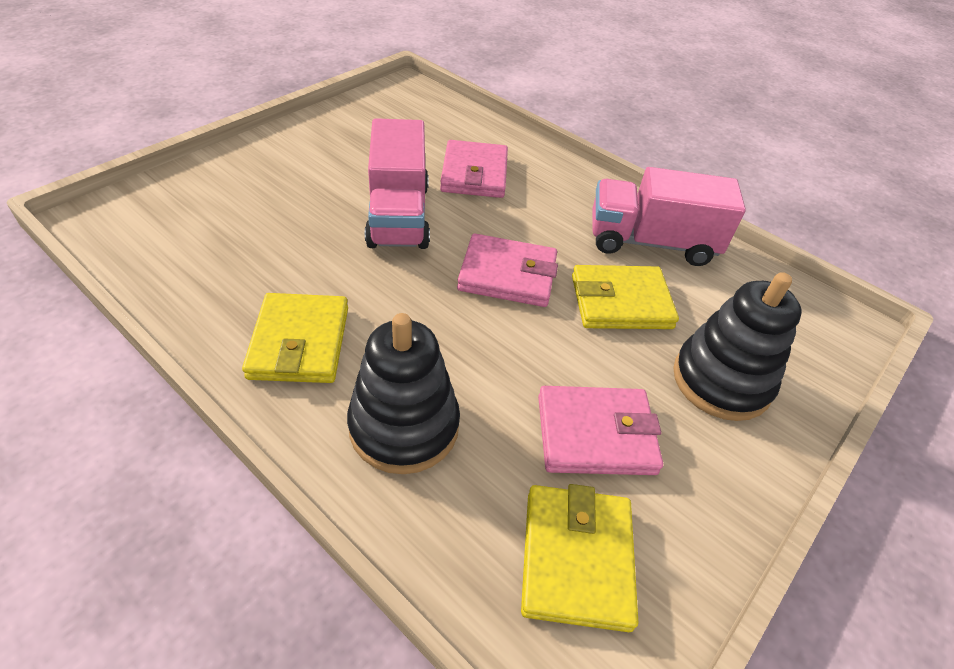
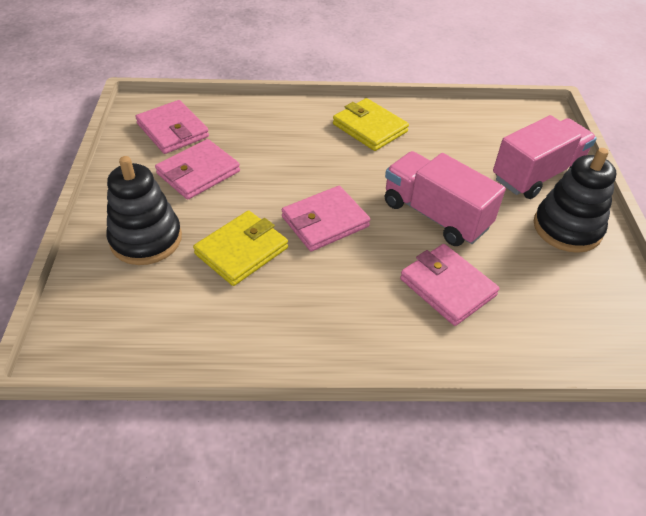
camera: 140 degrees right, 0 degrees up
(404, 426) = (284, 128): black stacking toy -> black stacking toy (567, 228)
(576, 558) = (173, 130): yellow wallet -> pink wallet
(651, 242) = (259, 320): pink truck -> pink truck (537, 174)

